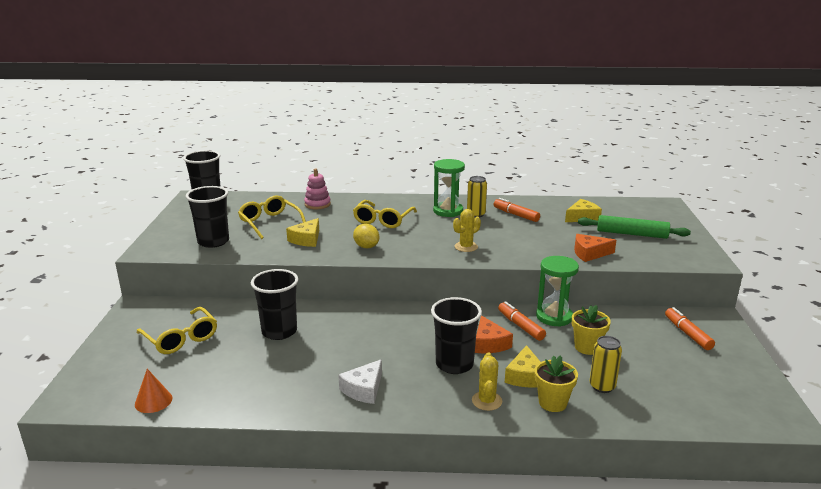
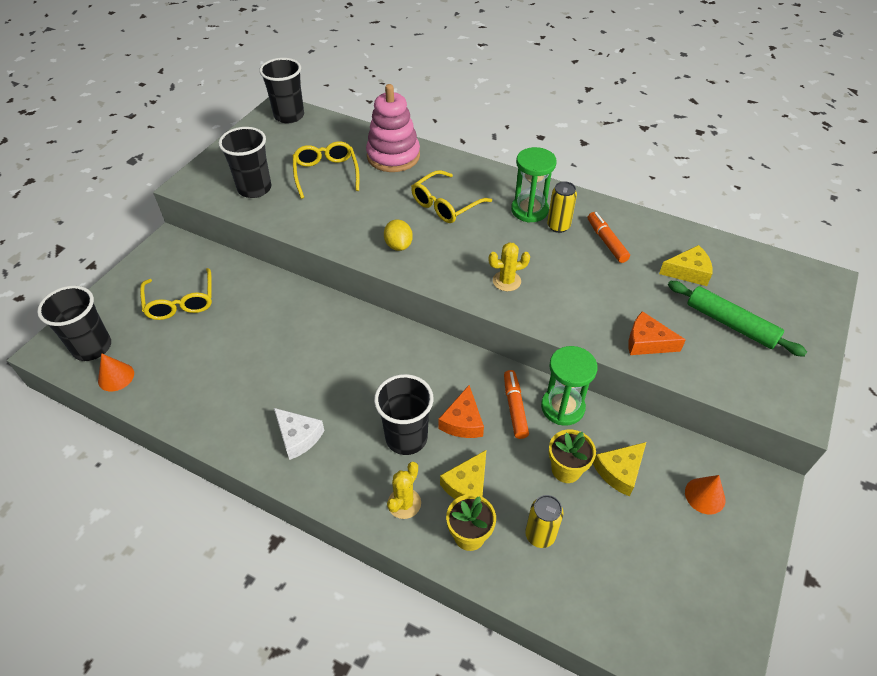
camera: 25 degrees right, 25 degrees up
(279, 331) = (270, 324): black cup -> black cup (92, 347)
(306, 239) = (345, 213): yellow cheese -> yellow cheese (620, 471)
(317, 204) = (393, 156): pink stacking toy -> pink stacking toy, size x1.75
(364, 389) = (298, 437): white cheese -> white cheese turned 105 degrees counterclockwise
(687, 333) = (705, 495): orange marker -> orange cone

